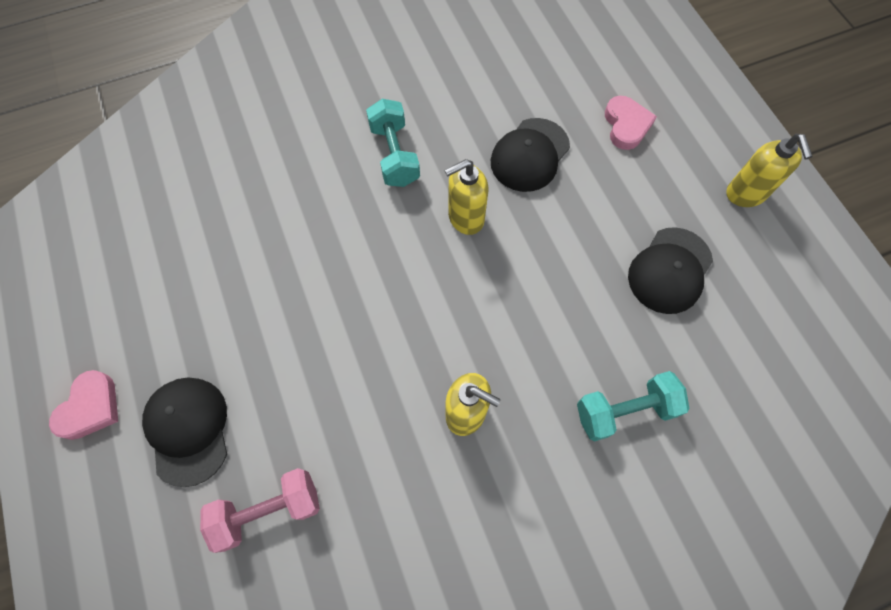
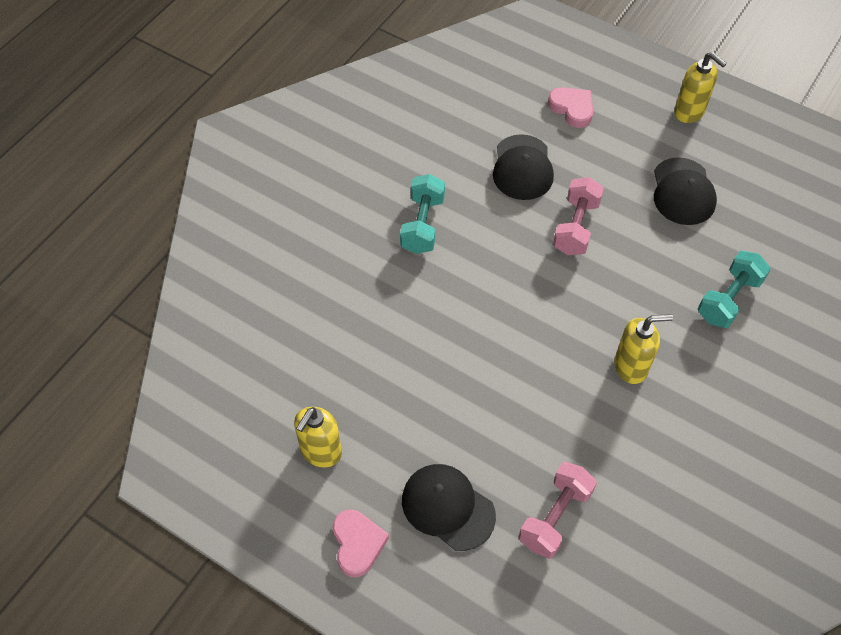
camera: 35 degrees left, 10 degrees down
(394, 155) = (422, 225): turquoise dumbbell -> turquoise dumbbell turned 60 degrees clockwise
(465, 218) = (515, 239): yellow soap dispenser -> yellow soap dispenser (321, 452)
(531, 241) = (576, 227): none -> pink dumbbell

